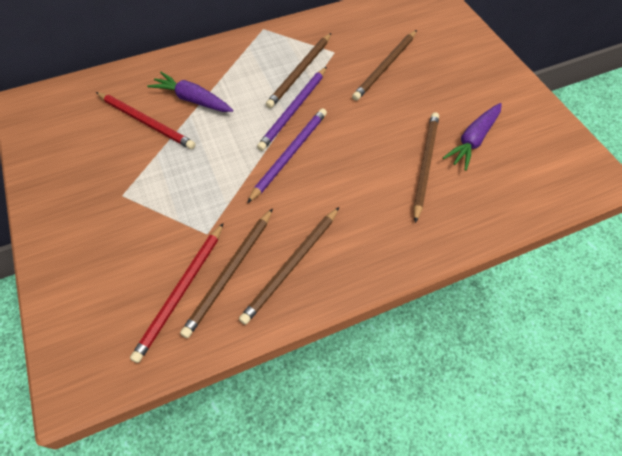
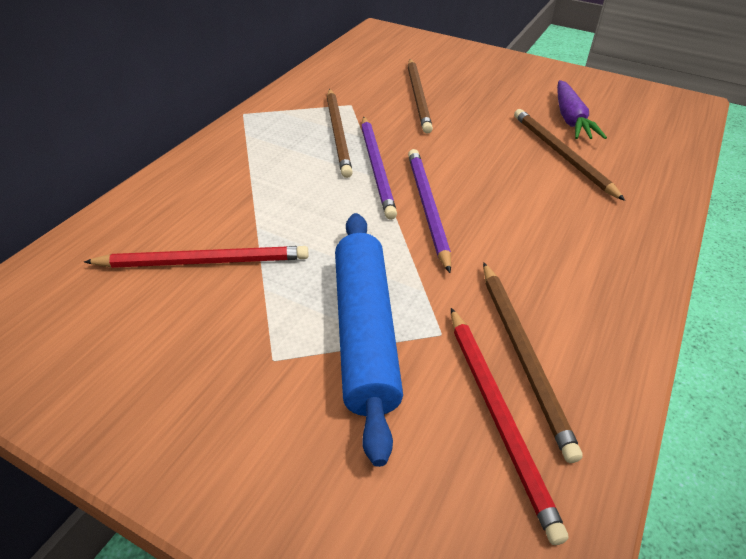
camera: 40 degrees left, 15 degrees down
(173, 209) = (365, 333): none -> blue rolling pin
(193, 100) = (241, 210): purple carrot -> none
(291, 266) = (573, 306): brown pencil -> none

